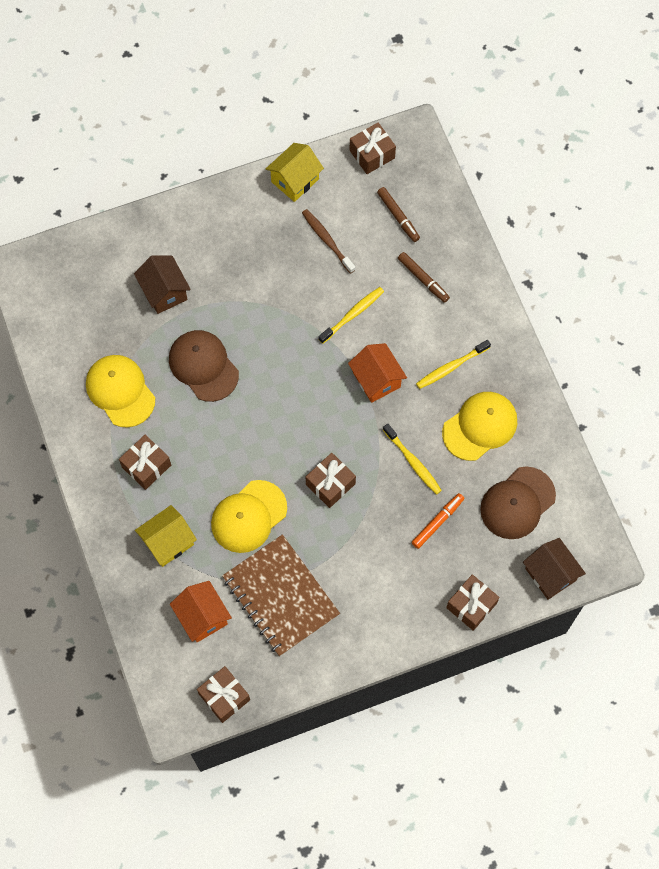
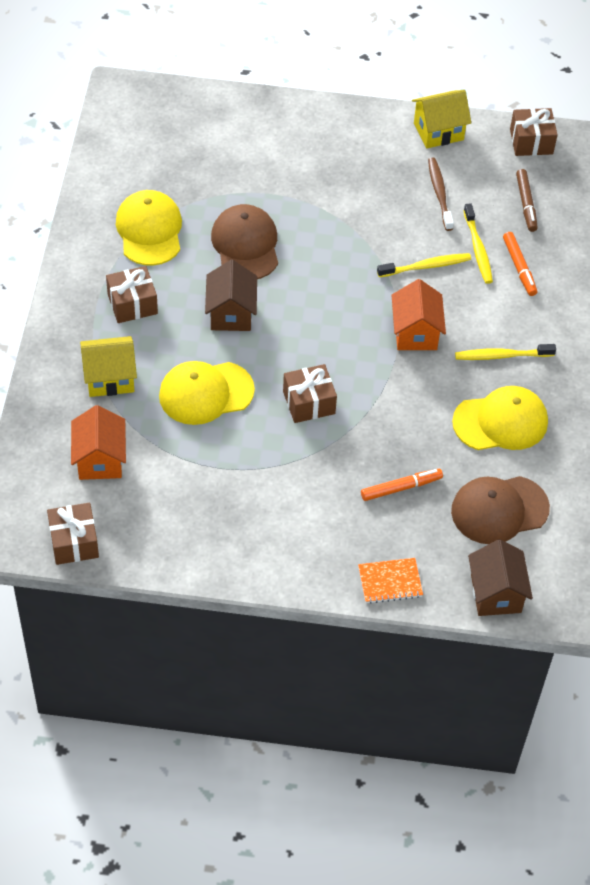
camera: 25 degrees right, 15 degrees down
(164, 292) = (248, 168): brown house -> brown house (231, 313)
(280, 596) = (192, 479): brown notebook -> none
(413, 462) = (408, 422): yellow toothbrush -> yellow toothbrush (478, 249)
(423, 279) = (519, 267): brown marker -> orange marker
(471, 605) = (390, 582): brown gift -> orange notebook

